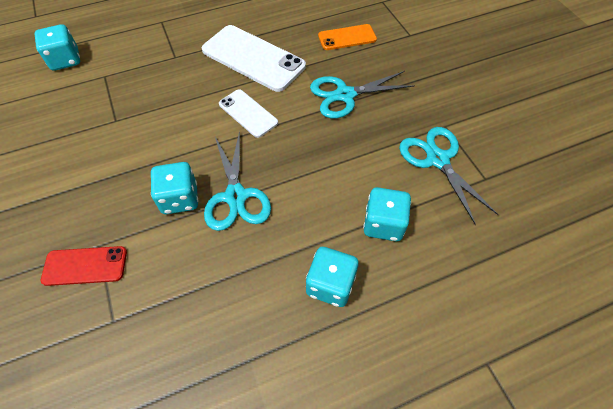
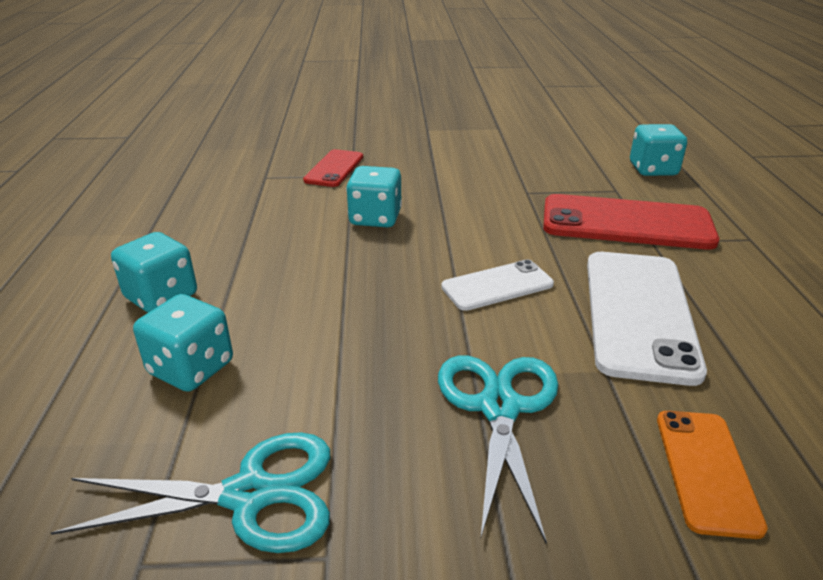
camera: 110 degrees right, 25 degrees down
(154, 68) = (626, 223): none -> red phone
(236, 196) = (349, 253): turquoise scissors -> none
(253, 58) = (639, 313): white phone -> white phone turned 45 degrees counterclockwise

